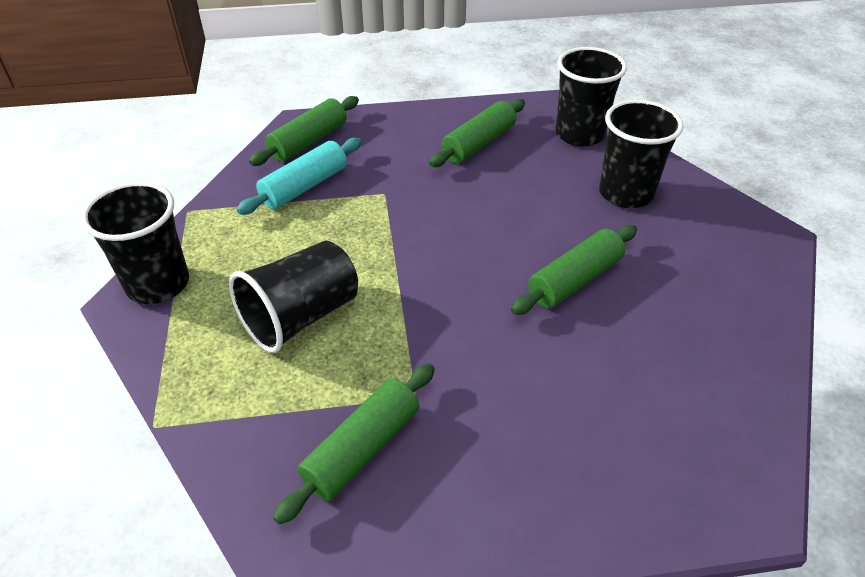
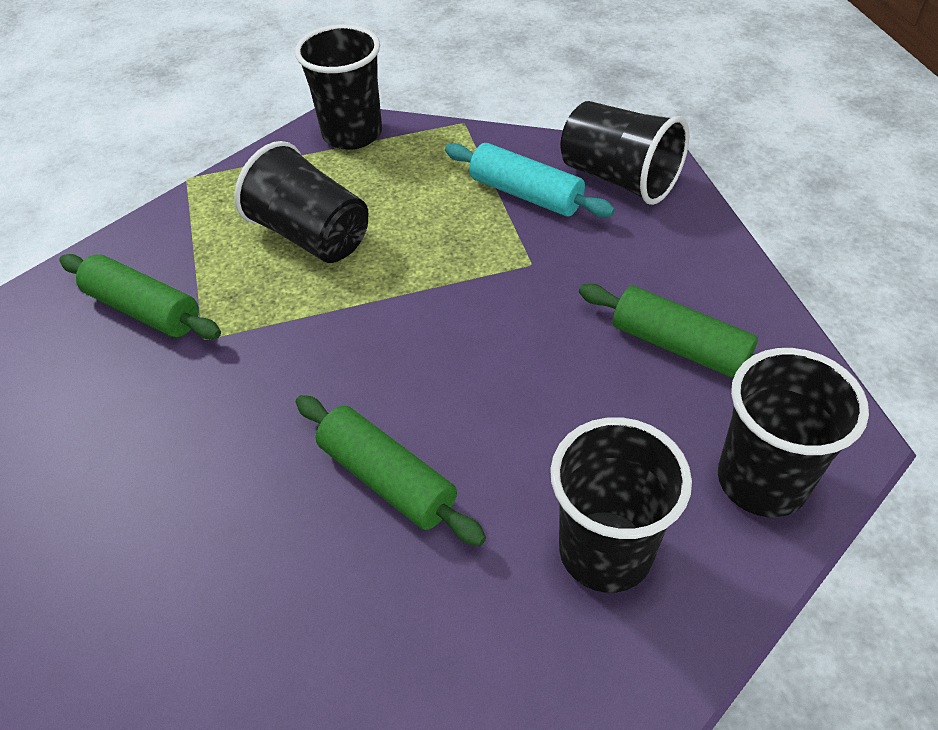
camera: 85 degrees right, 5 degrees up
(308, 141) = (619, 178): green rolling pin -> black cup

